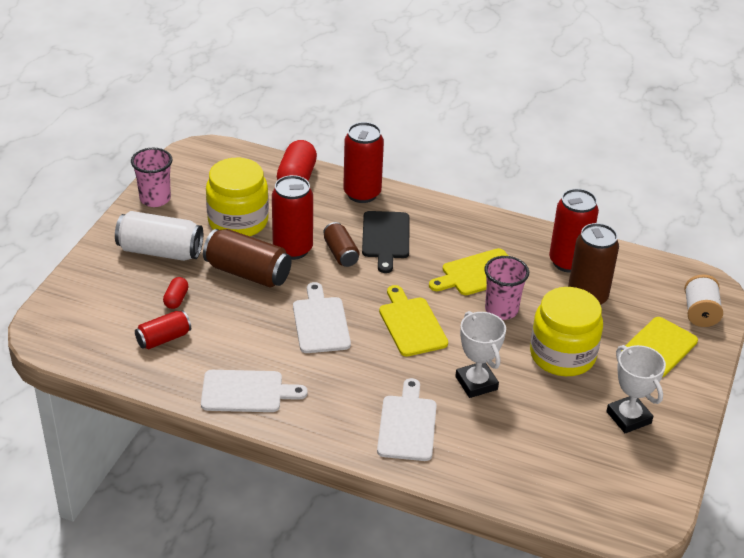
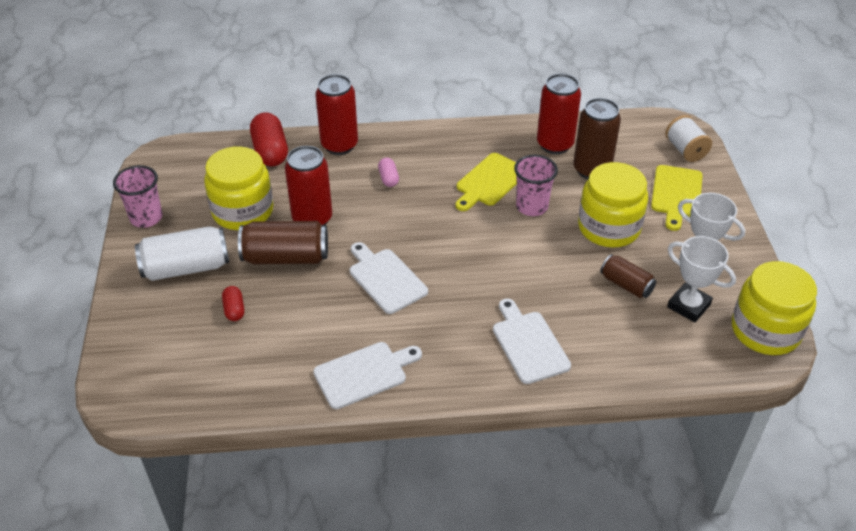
camera: 25 degrees left, 5 degrees up
(164, 339) = (248, 354): red can -> none
(341, 253) = (359, 207): brown can -> brown can (626, 284)
(385, 238) = (388, 178): black cutting board -> pink capsule
(411, 324) = (466, 249): yellow cutting board -> none
(476, 383) = (558, 281): white trophy -> white trophy (688, 306)
(645, 503) = (765, 330): none -> yellow jar

